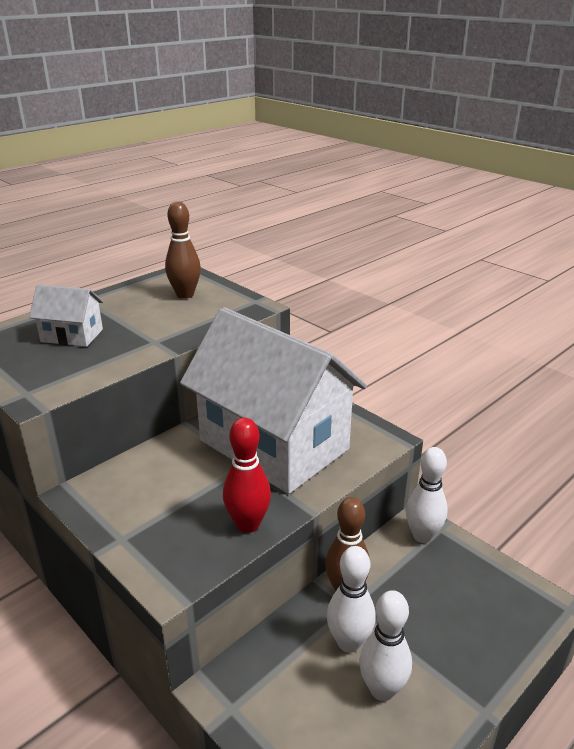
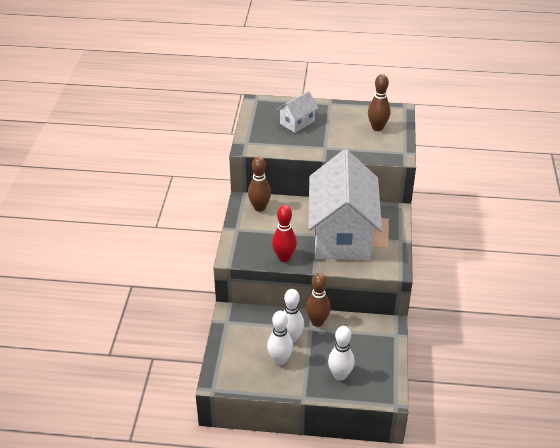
camera: 50 degrees right, 10 degrees up
(72, 335) = (297, 122): white house -> white house turned 75 degrees clockwise
(116, 487) = (259, 208): none -> brown bowling pin
(422, 536) = (382, 331): white bowling pin -> white bowling pin (340, 375)

